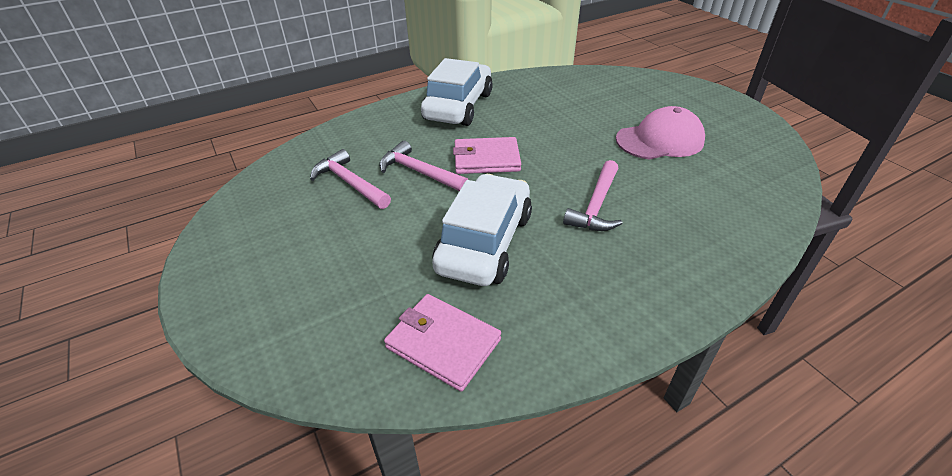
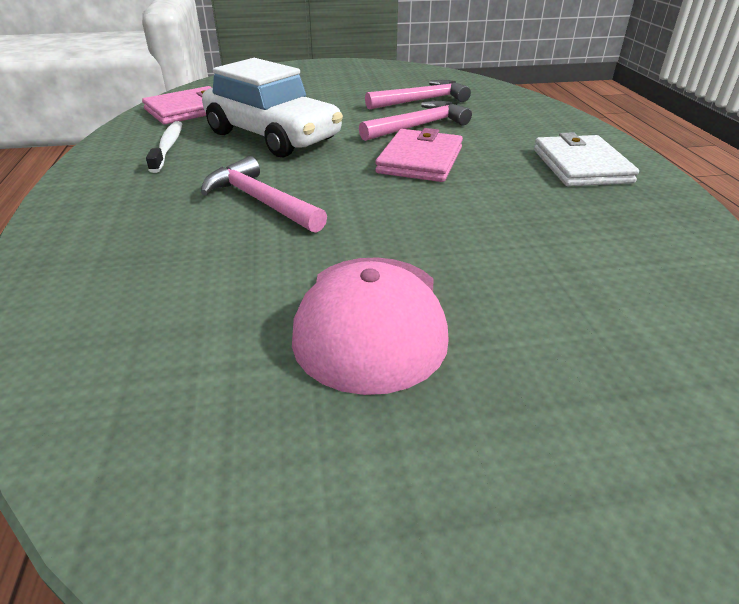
camera: 110 degrees right, 5 degrees down
(458, 106) = (581, 166): white car -> white wallet
(550, 301) = (168, 147): none -> white toothbrush

